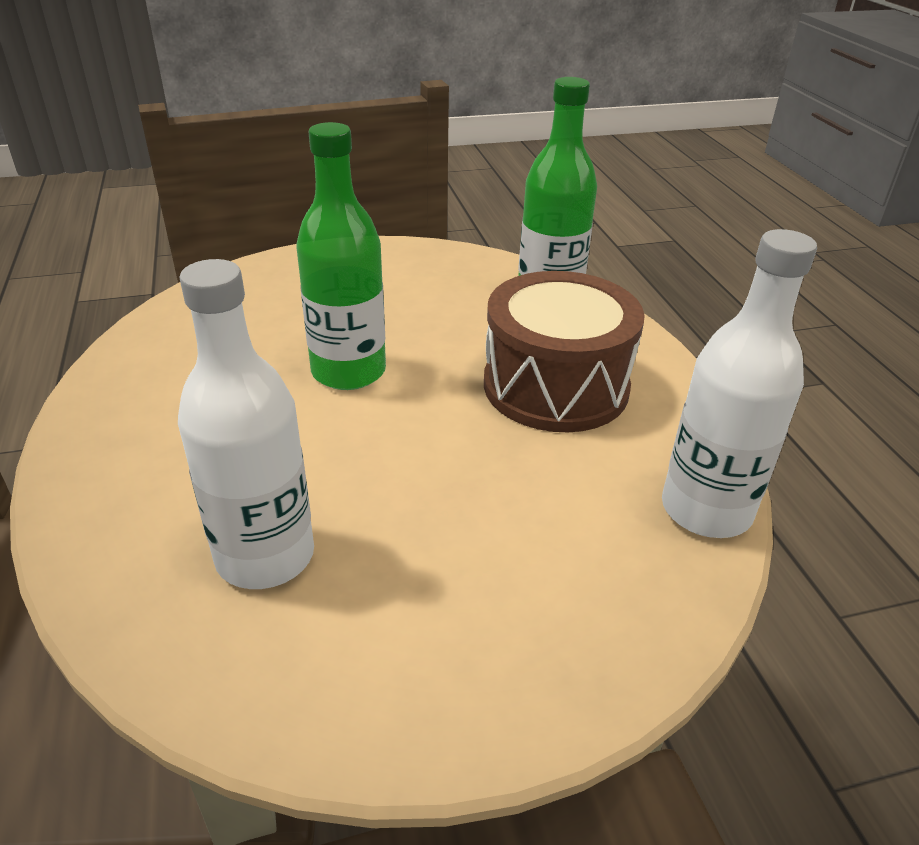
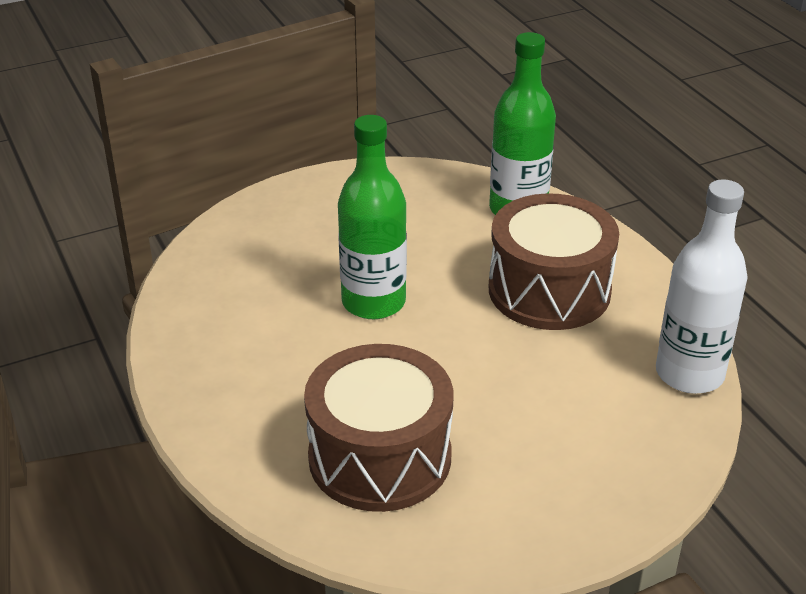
camera: 10 degrees left, 0 degrees up
(265, 556) = (380, 457): white bottle -> brown drum

